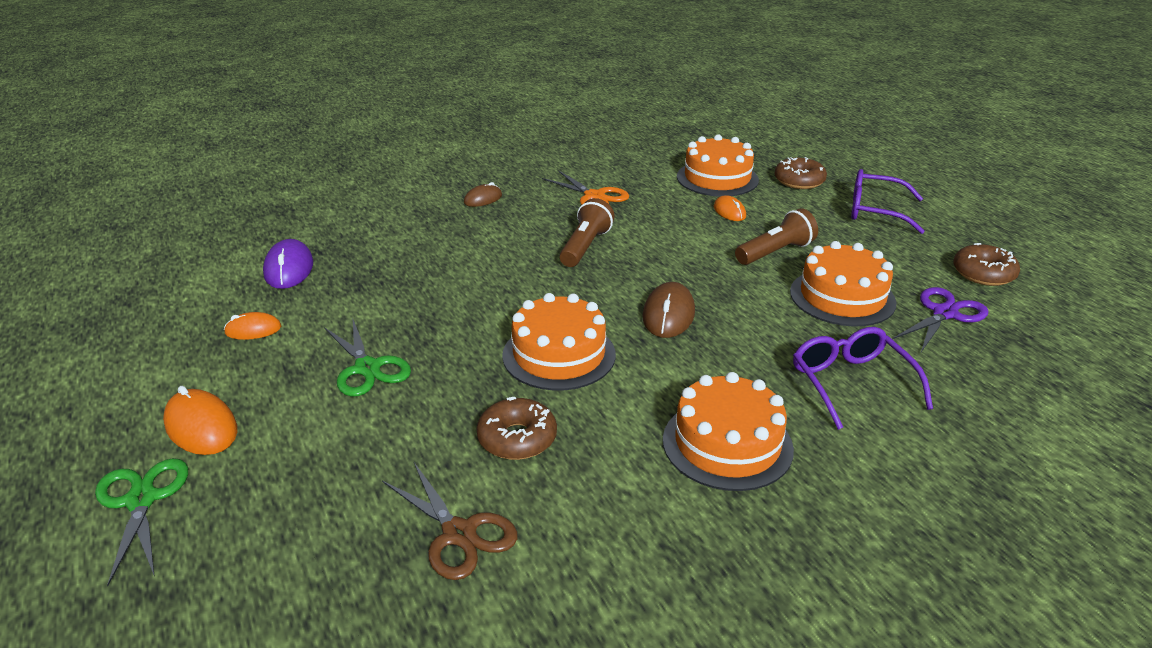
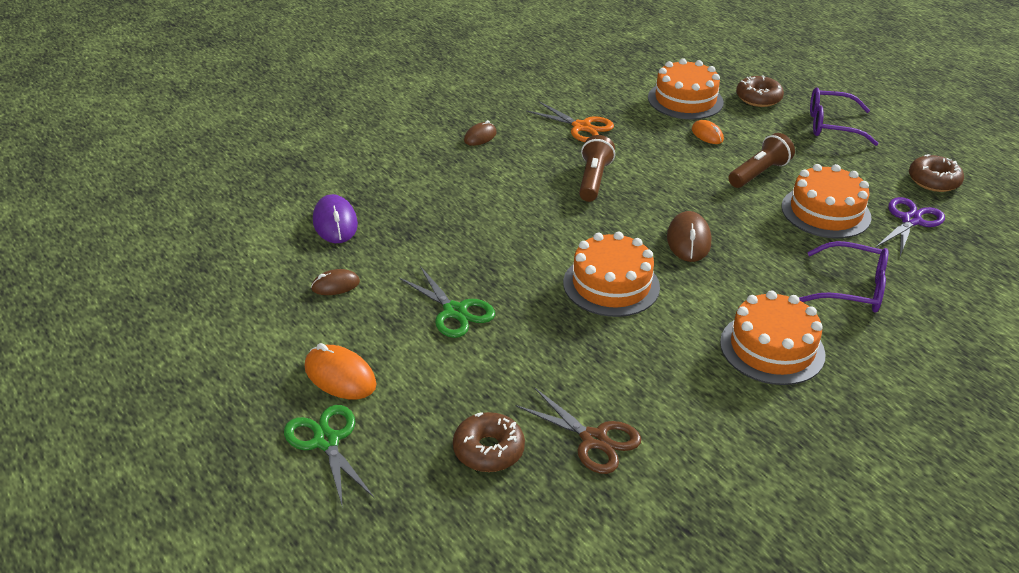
camera: 10 degrees left, 5 degrees up
(253, 330) = (335, 285): orange mouse -> brown mouse
(517, 438) = (607, 360): brown donut -> brown donut (488, 450)
(851, 383) = (852, 288): purple glasses -> purple glasses turned 135 degrees clockwise

